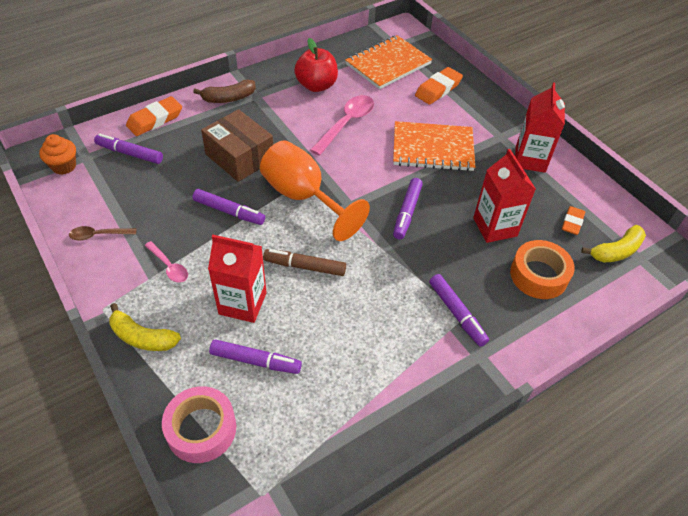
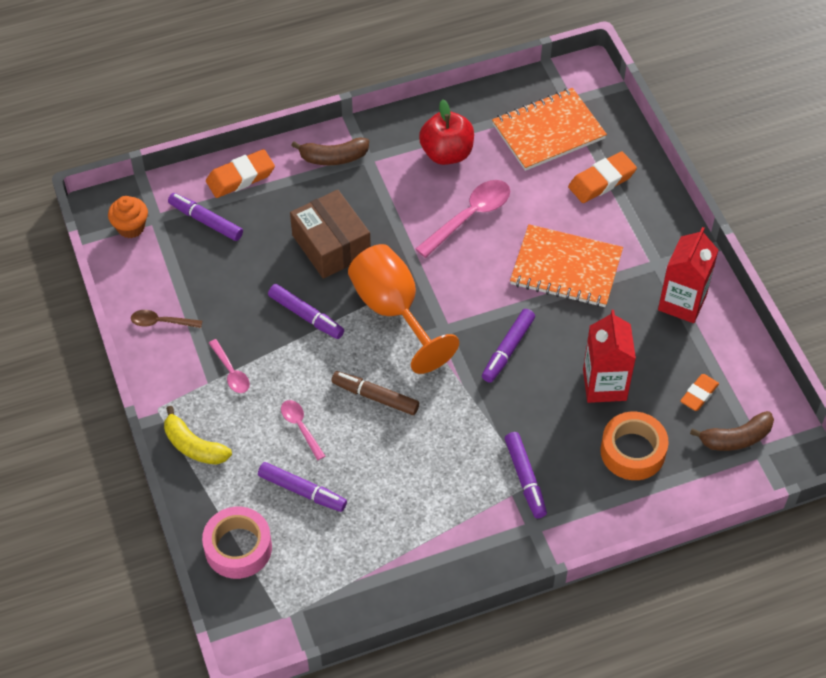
camera: 15 degrees right, 5 degrees up
(242, 303) = (301, 427): red carton -> pink spoon
(616, 251) = (736, 438): yellow banana -> brown banana

